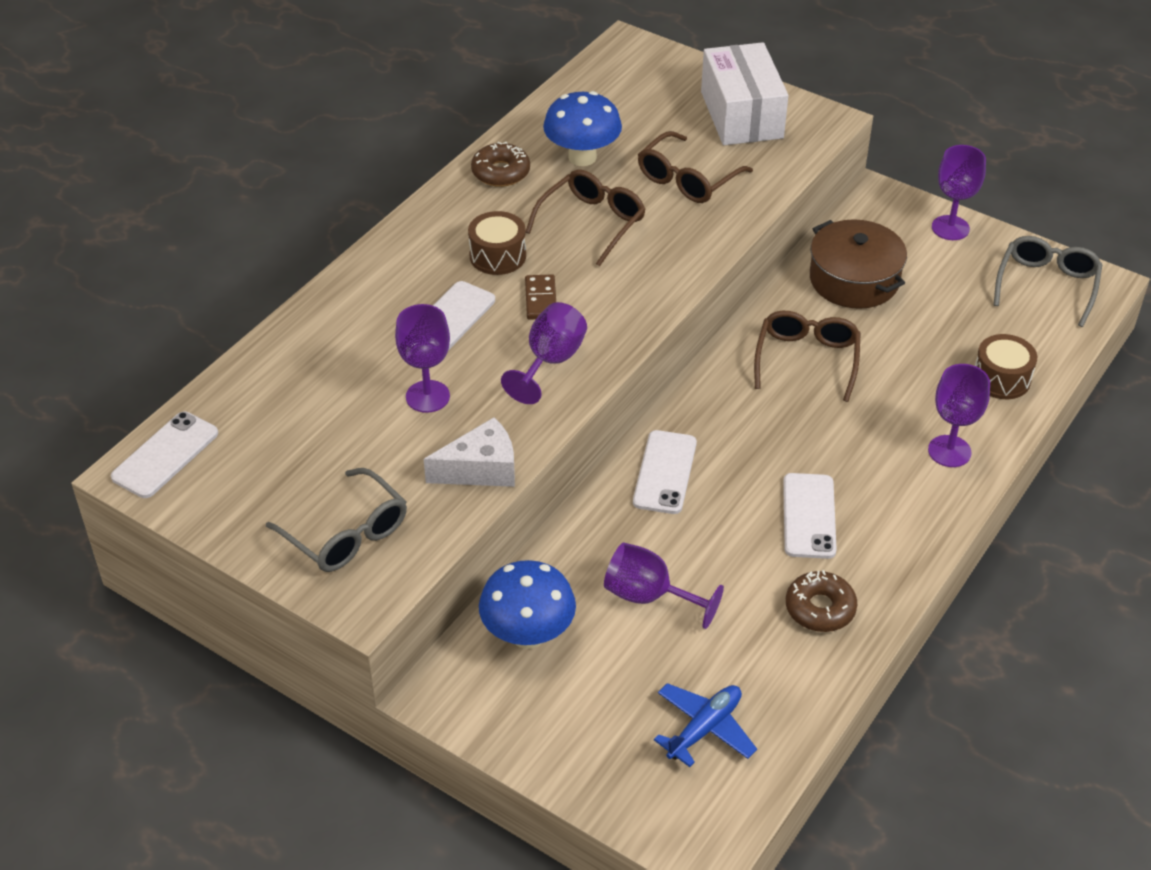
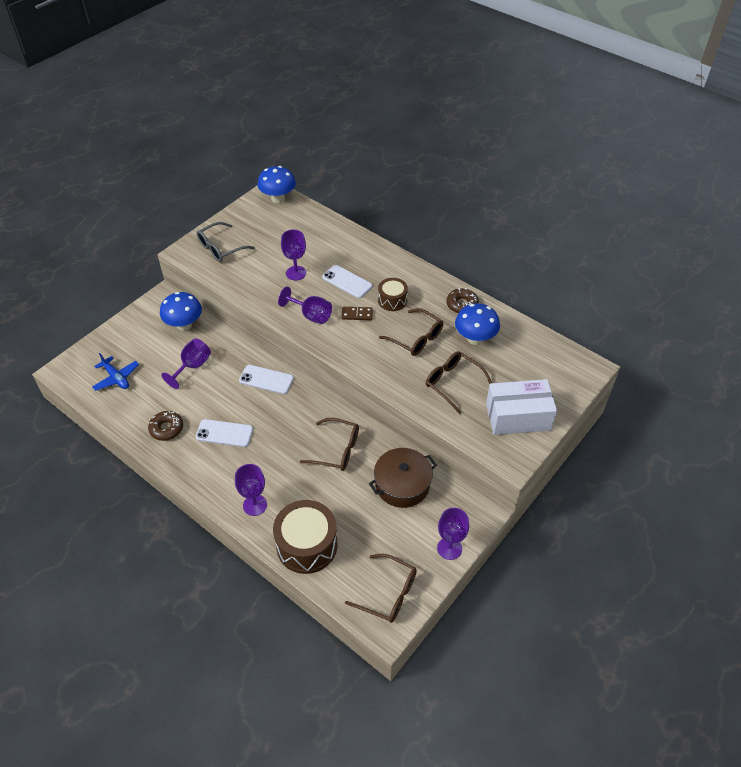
camera: 95 degrees right, 5 degrees up
(165, 455) = (278, 198): white phone -> blue mushroom
(481, 469) = (246, 288): white cheese -> none
(1001, 379) = (307, 545): brown drum -> brown drum, size x1.76
(1047, 285) = (388, 593): grey glasses -> brown glasses

